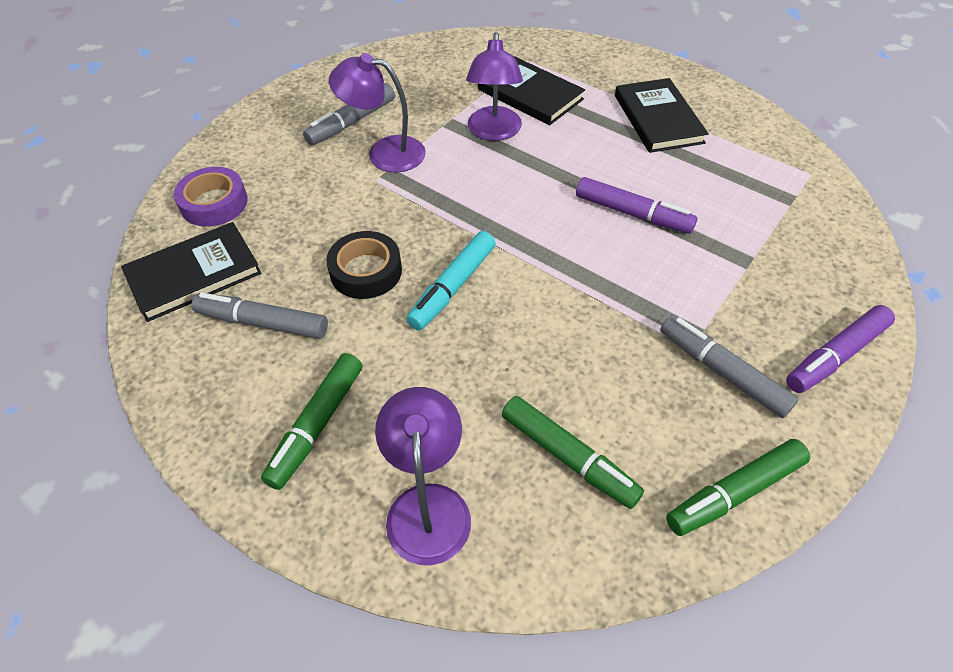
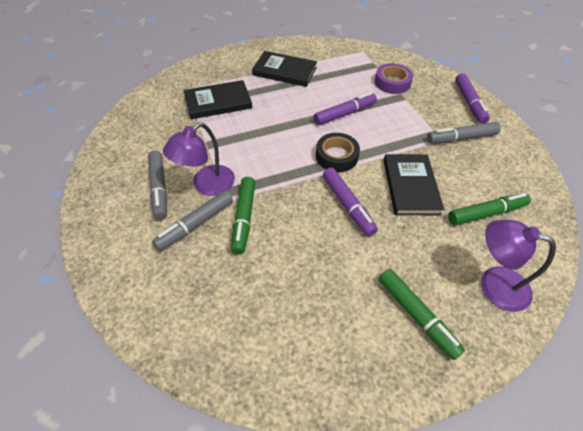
camera: 60 degrees left, 0 degrees up
(194, 274) = (236, 342): black book -> black book (410, 186)
(214, 203) = (169, 301): purple tape -> purple tape (392, 82)
(263, 323) = (314, 314): grey marker -> grey marker (196, 224)
(366, 271) = (306, 239): black tape -> black tape (336, 156)
(453, 287) = (347, 205): turquoise marker -> purple marker
(494, 132) = (236, 131): purple lamp -> none
(735, 493) = (526, 169): green marker -> green marker (244, 218)

